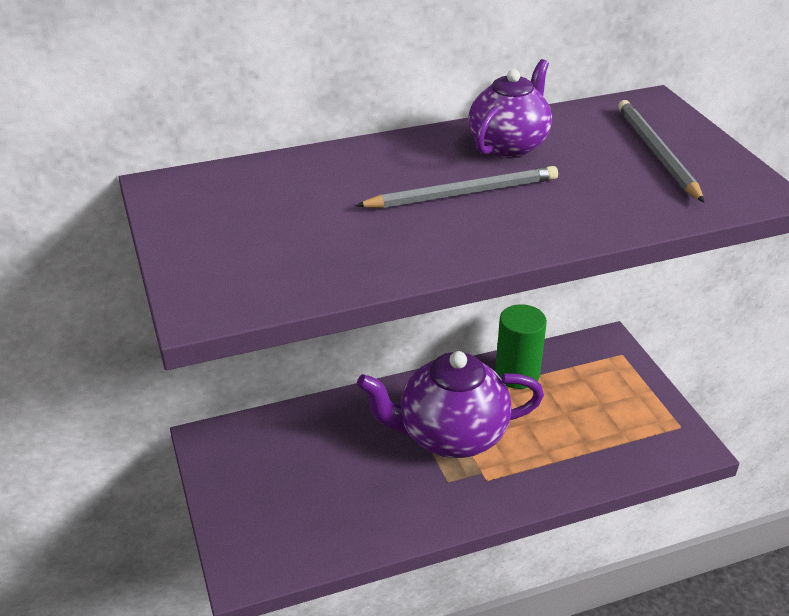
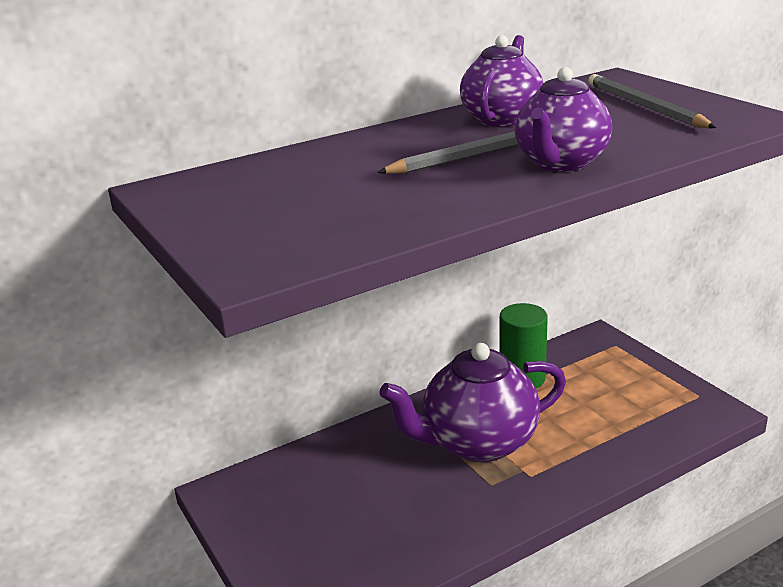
camera: 10 degrees left, 10 degrees down
(532, 221) = (560, 163): none -> purple teapot

